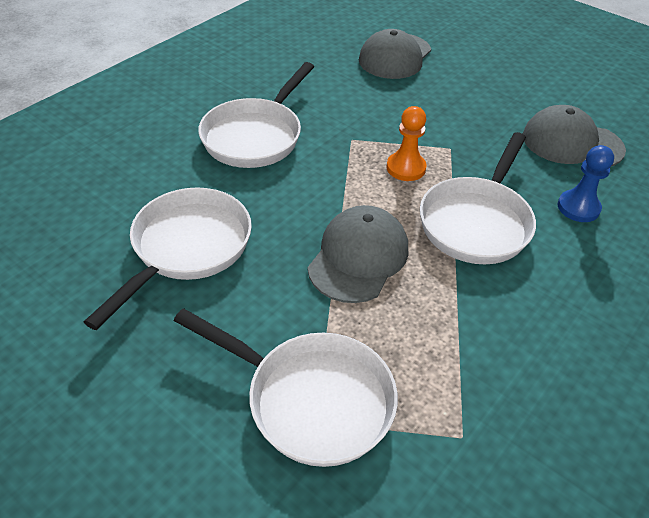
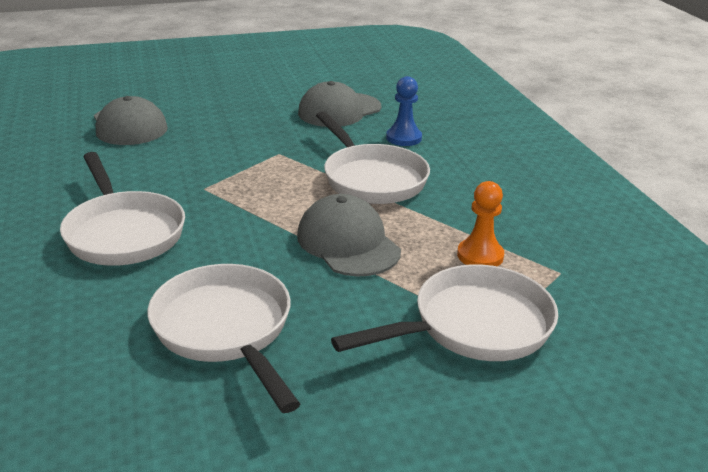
camera: 55 degrees left, 15 degrees down
(406, 168) = (275, 180): orange pawn -> orange pawn (480, 256)

